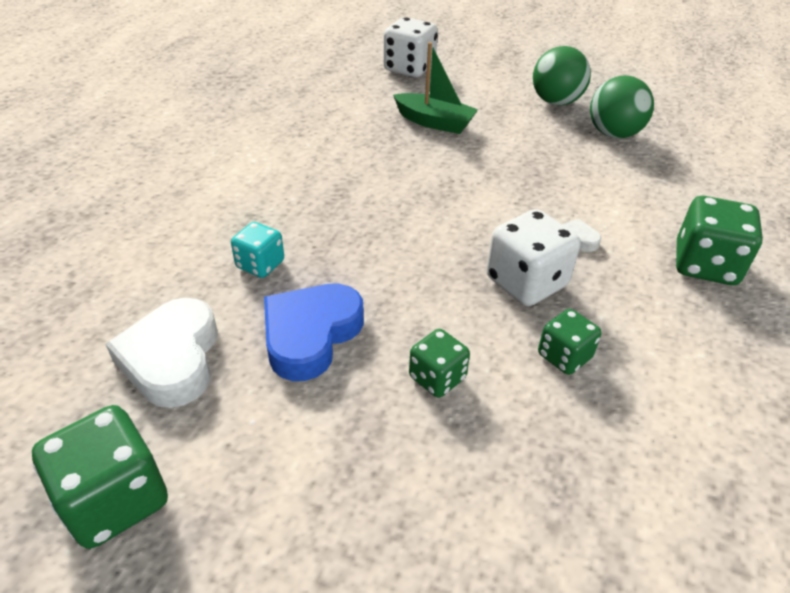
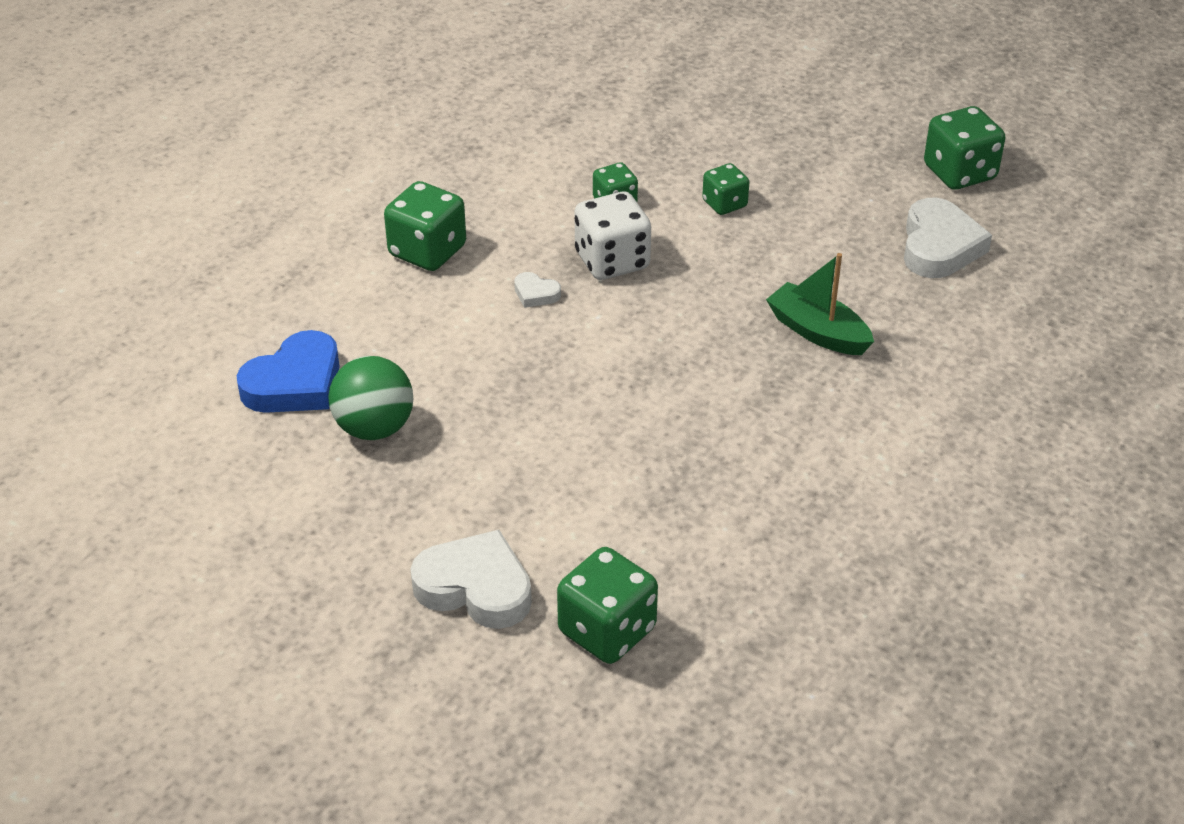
camera: 165 degrees left, 0 degrees up
(260, 264) = (867, 314): turquoise dice -> none
(310, 335) = (822, 247): blue heart -> blue heart (295, 383)
(409, 69) = (607, 630): white dice -> green dice
(434, 122) = (615, 488): green boat -> green boat (817, 332)
(489, 76) = (475, 588): none -> white heart
(556, 102) = (408, 505): green ball -> none

